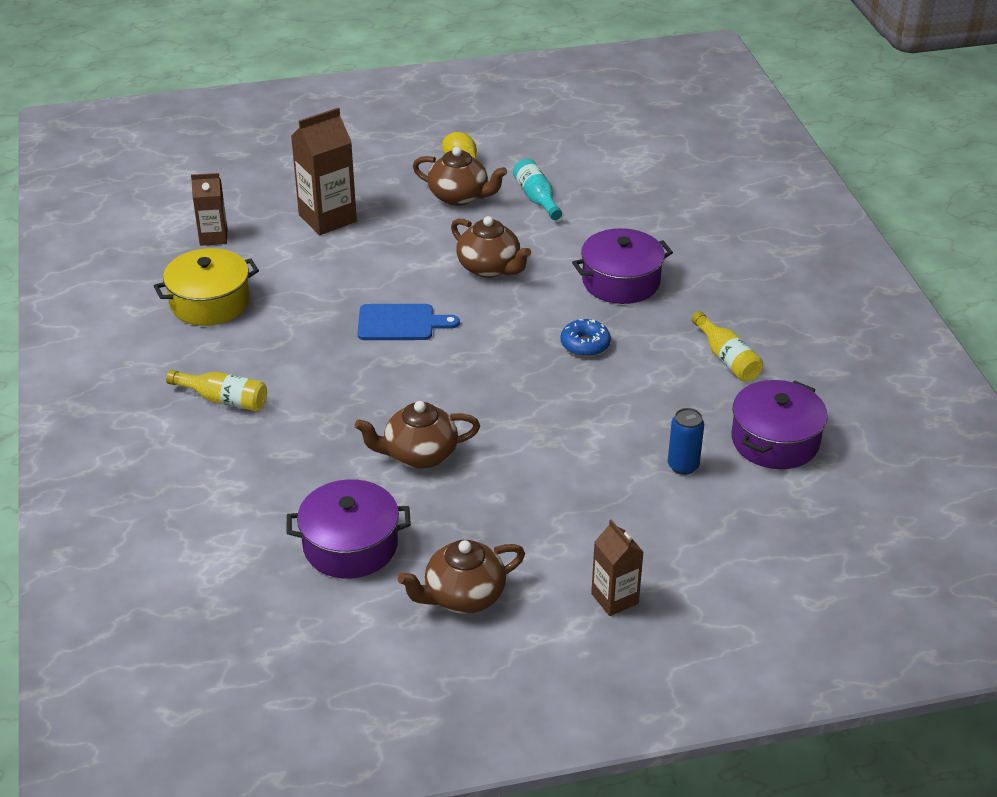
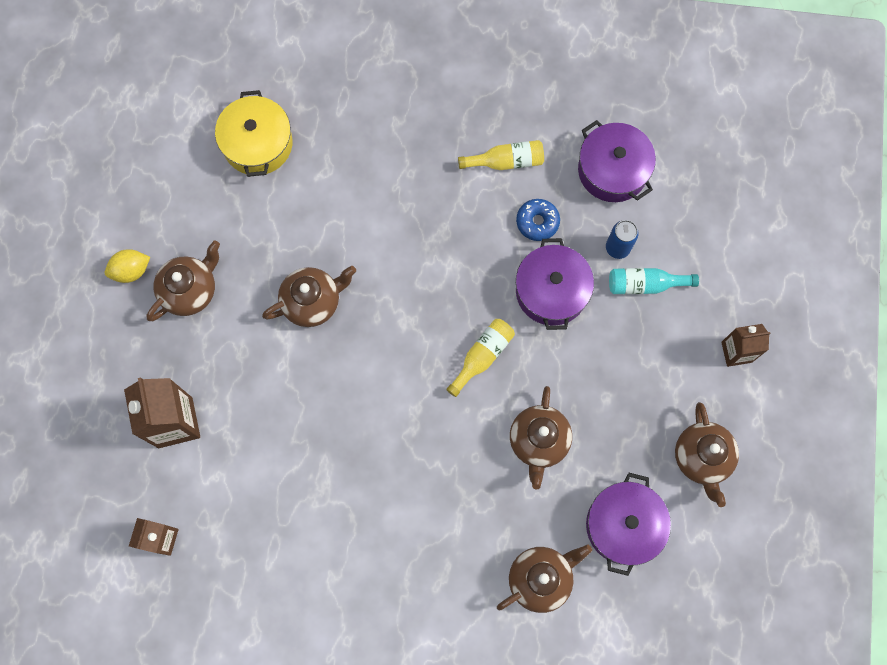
camera: 70 degrees left, 35 degrees up
(210, 302) = (267, 565): yellow pot -> yellow pot (258, 144)
(223, 399) = (412, 584): yellow bottle -> yellow bottle (482, 356)
(263, 491) = (540, 579): none -> brown teapot
(400, 323) = (362, 404): blue cutting board -> none
(537, 198) = (222, 223): turquoise bottle -> turquoise bottle (645, 284)
(585, 344) = (448, 262): blue donut -> blue donut (537, 222)
(621, 281) = (375, 200): purple pot -> purple pot (551, 291)

